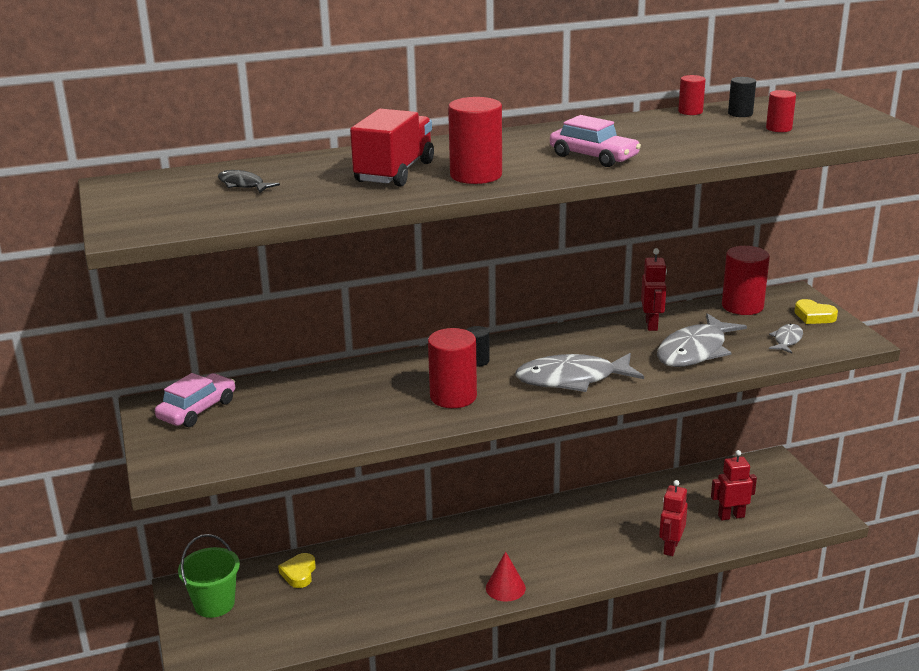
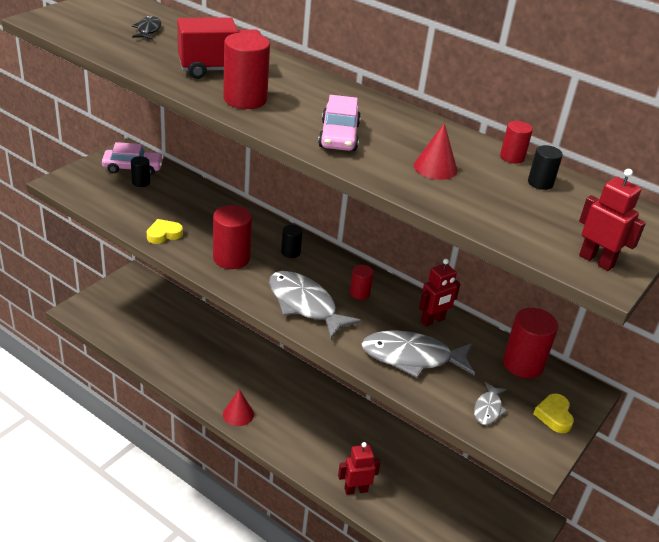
camera: 50 degrees right, 10 degrees up
(214, 604) = (129, 293): green bucket -> none
(237, 412) = (141, 182): none -> black cylinder
(299, 573) = (181, 313): yellow heart -> yellow heart (164, 234)
(685, 138) = (435, 167): none -> red cone
(731, 516) = (429, 515): red robot -> red robot (596, 261)
(778, 128) = (523, 210): red cylinder -> red cylinder (359, 293)
(787, 340) = (488, 409): grey fish -> grey fish turned 120 degrees clockwise

